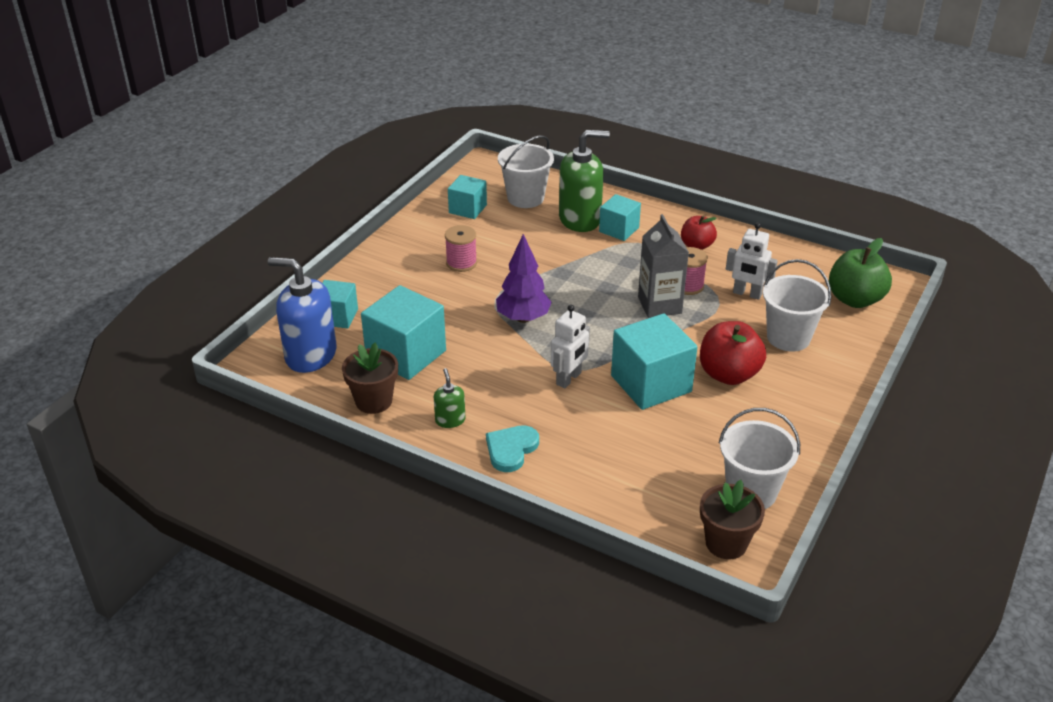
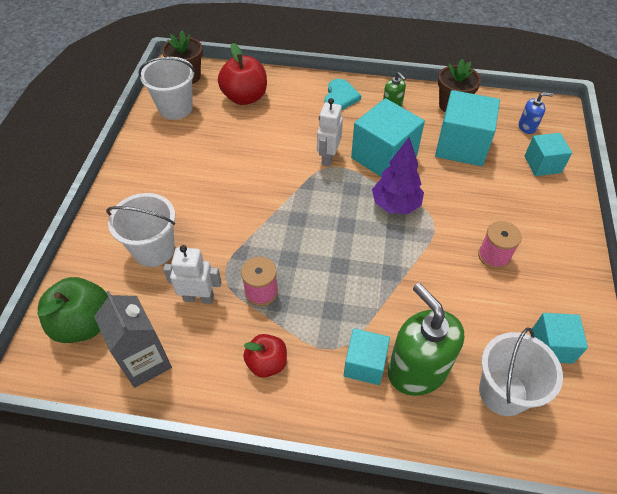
camera: 160 degrees right, 15 degrees up
(310, 355) = (527, 127): blue soap dispenser -> blue soap dispenser, size x0.47
(580, 219) = (417, 370): green soap dispenser -> green soap dispenser turned 90 degrees clockwise
(651, 383) = (264, 170): turquoise cube -> turquoise cube (384, 157)
(659, 305) = (282, 256): grey carton -> grey carton (145, 362)
(728, 374) = (203, 195): red apple -> red apple (245, 97)

